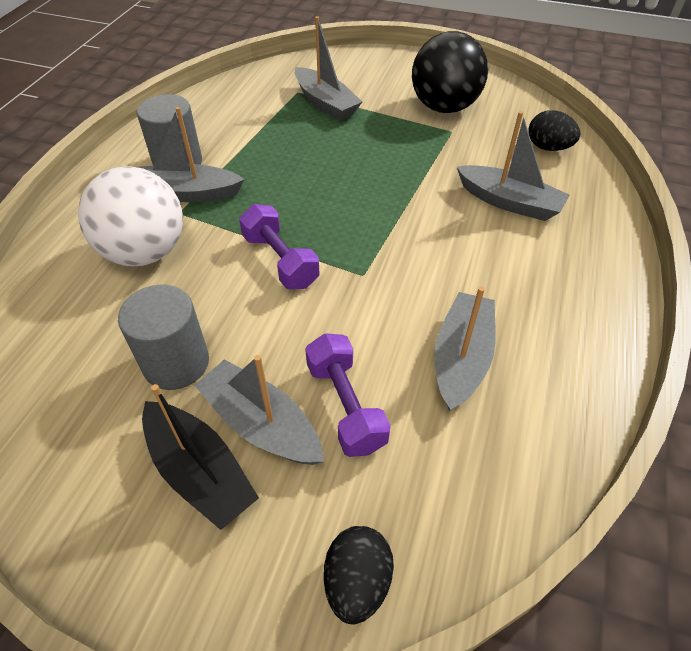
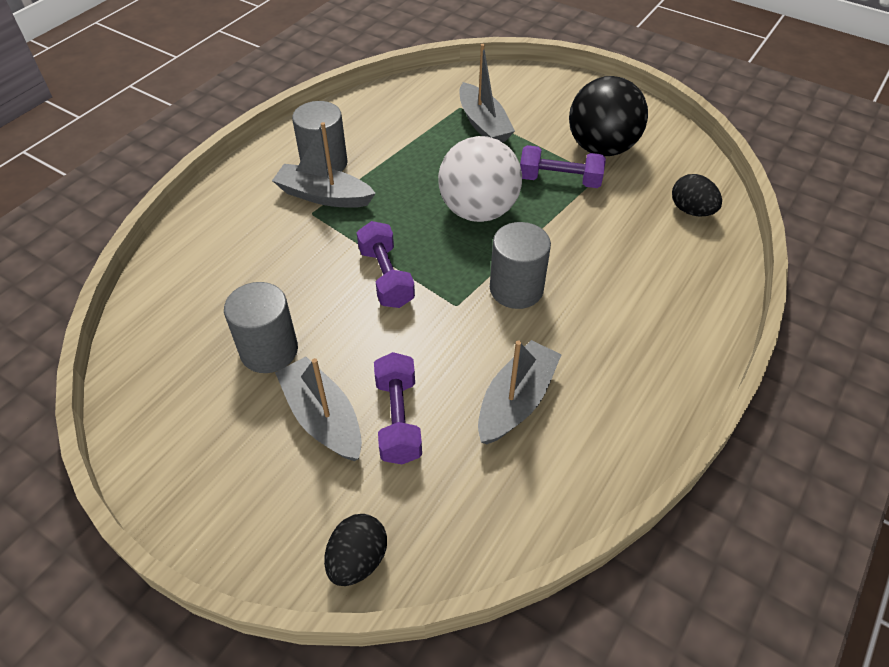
camera: 15 degrees right, 0 degrees up
(145, 252) = (271, 245): white ball -> white ball (478, 210)
(200, 471) = (262, 444): black boat -> none
(417, 141) = (559, 180): none -> purple dumbbell
(417, 247) = (516, 289): none -> grey cylinder
(509, 202) = (625, 261): grey boat -> none

